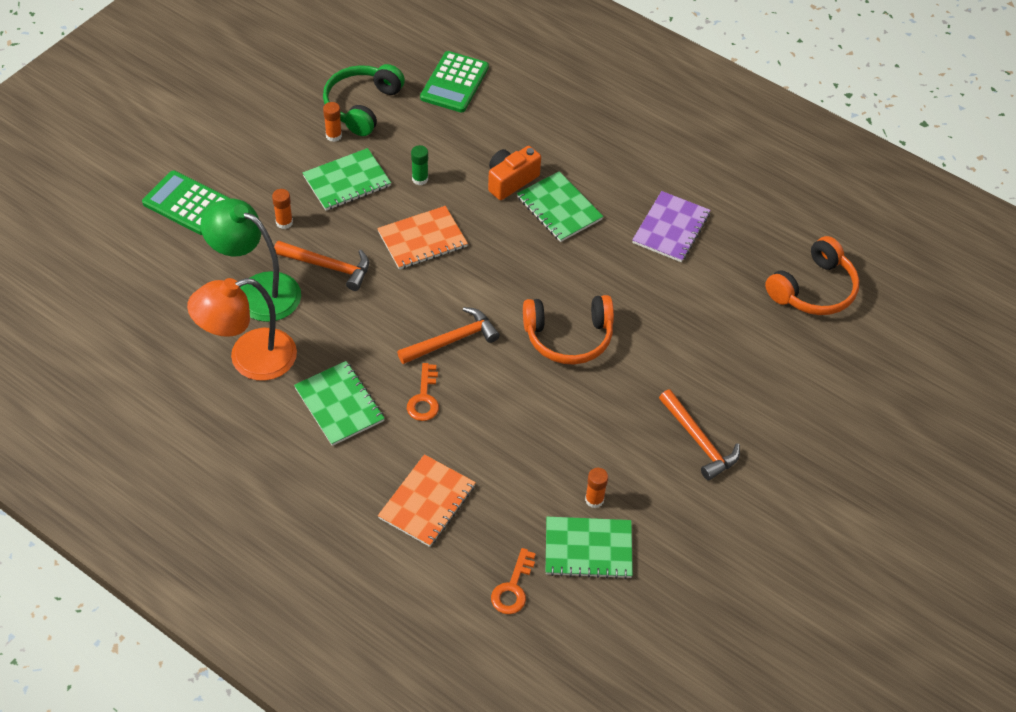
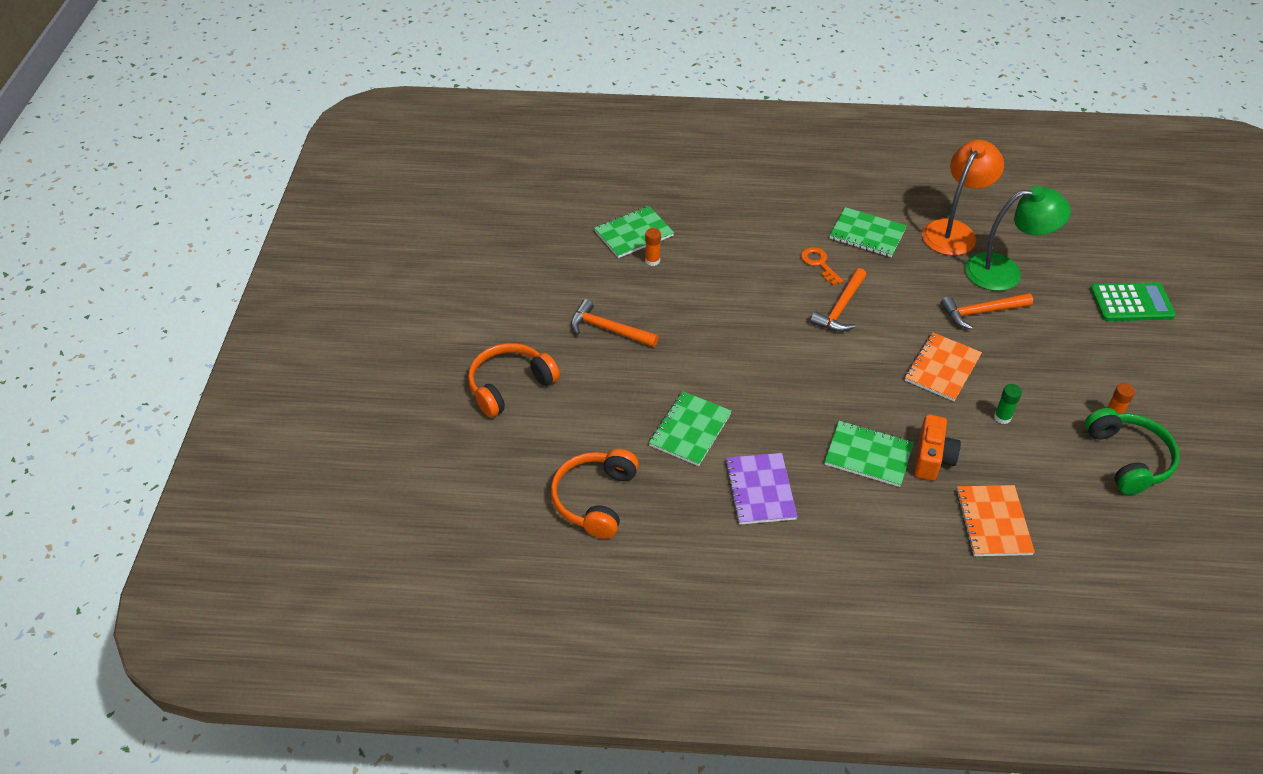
camera: 150 degrees right, 5 degrees down
(284, 222) = (1051, 326): orange glue stick -> none
(347, 181) = (1051, 383): green notebook -> green notebook (690, 430)
(427, 502) = (755, 211): orange notebook -> orange notebook (993, 522)
(454, 83) = (1087, 533): green calculator -> none
(513, 588) = (662, 195): orange key -> none
(568, 337) = (762, 353): orange headphones -> orange headphones (510, 386)

